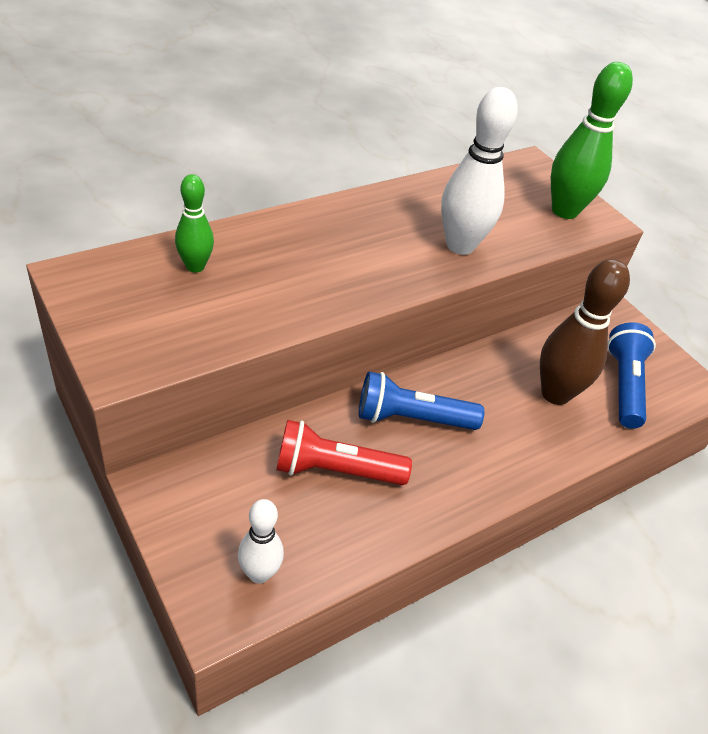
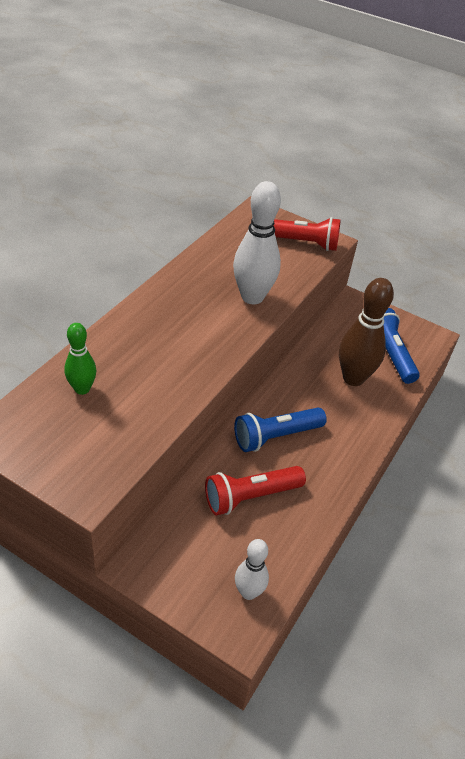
camera: 25 degrees left, 0 degrees up
(564, 211) = (301, 243): green bowling pin -> red flashlight

